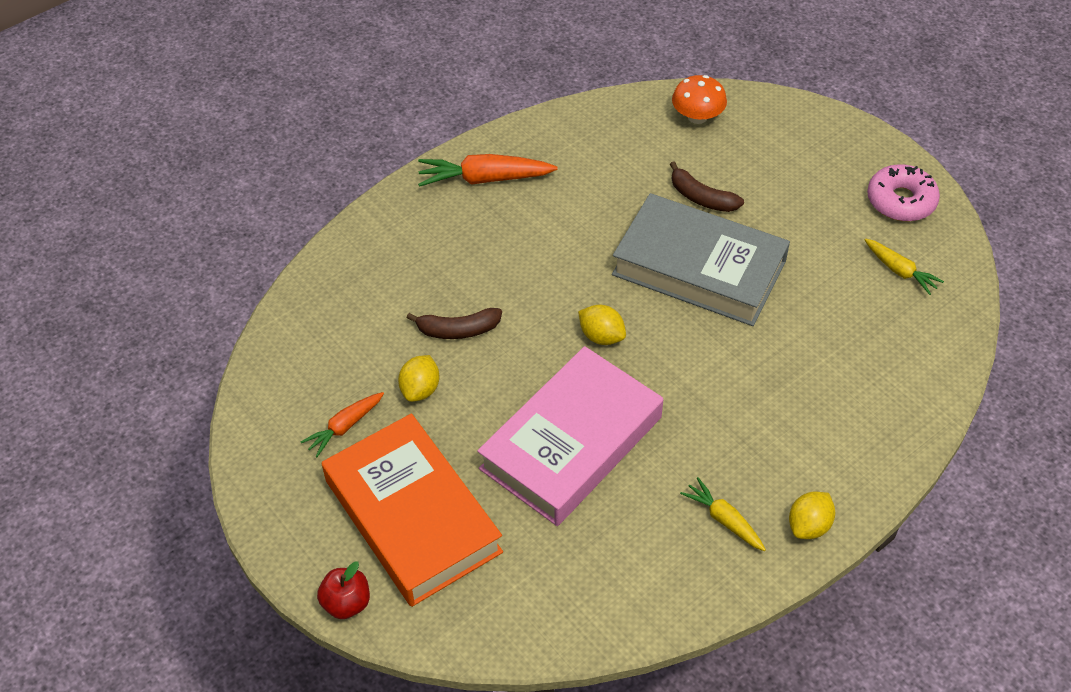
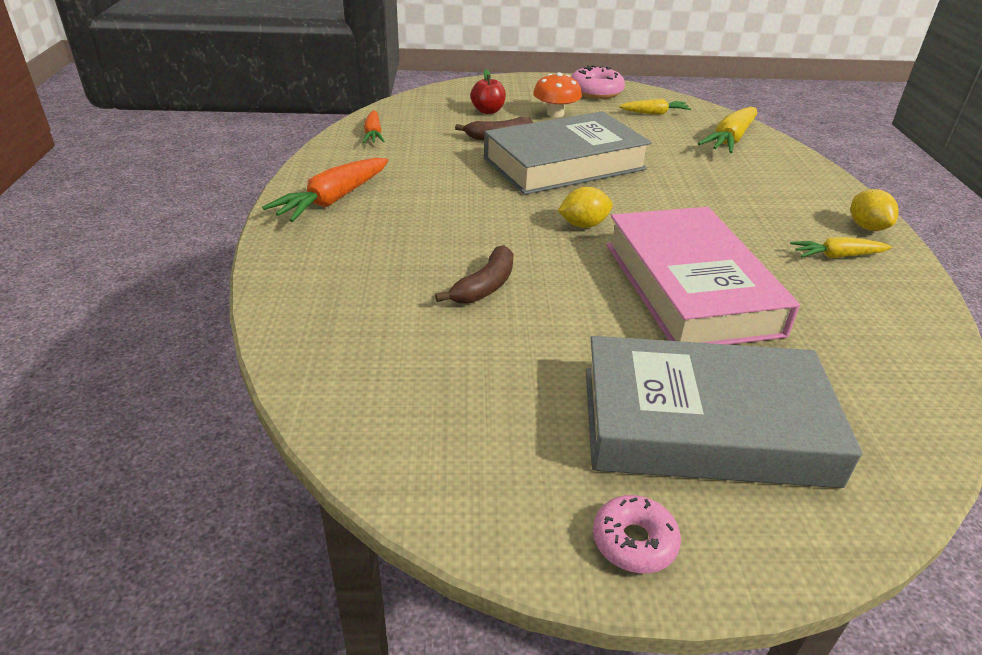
camera: 55 degrees left, 15 degrees down
(288, 524) = (634, 541): none -> pink donut
(344, 427) = (525, 417): orange carrot -> orange carrot (373, 134)
(346, 603) = (807, 546): red apple -> red apple (488, 111)
(412, 516) = (704, 425): orange book -> grey book
(420, 389) = (532, 340): yellow lemon -> none
(697, 117) = (422, 109): orange mushroom -> orange mushroom (555, 114)
(902, 356) = (730, 140): none -> yellow carrot

